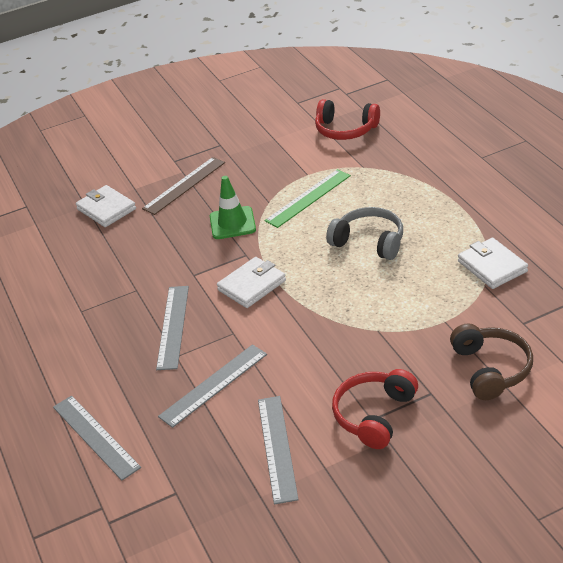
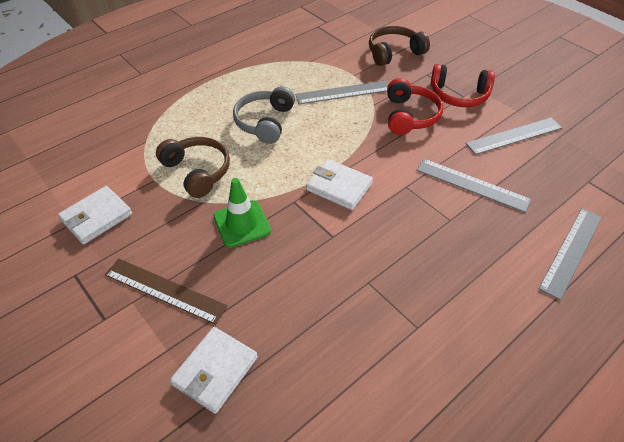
camera: 110 degrees left, 10 degrees up
(173, 326) = (413, 232): grey ruler -> grey ruler (343, 92)
(308, 198) = (197, 172): green ruler -> brown headphones
(345, 130) = (71, 163): red headphones -> red headphones (410, 116)
(492, 266) = (288, 59): white wallet -> white wallet (96, 217)

